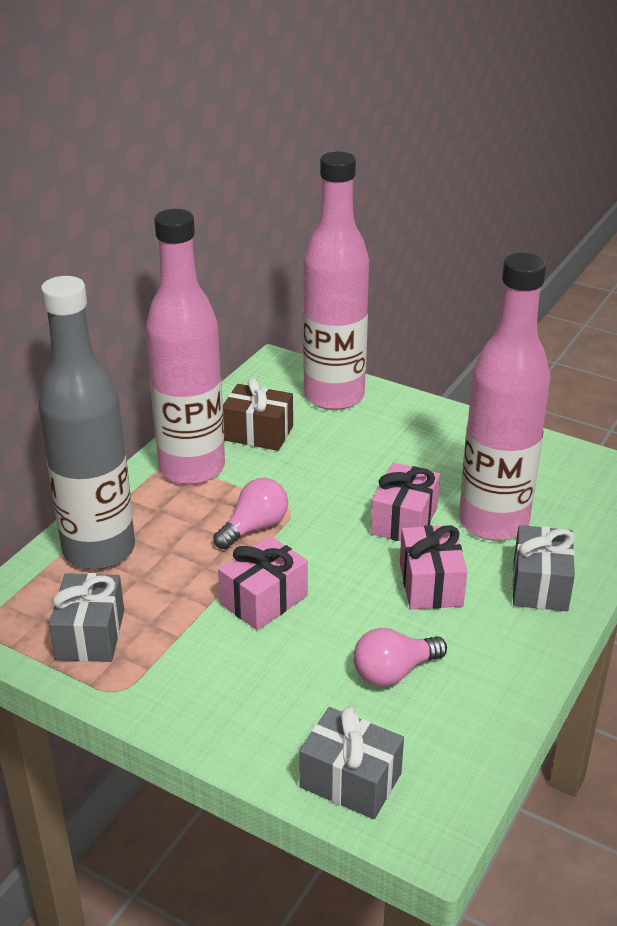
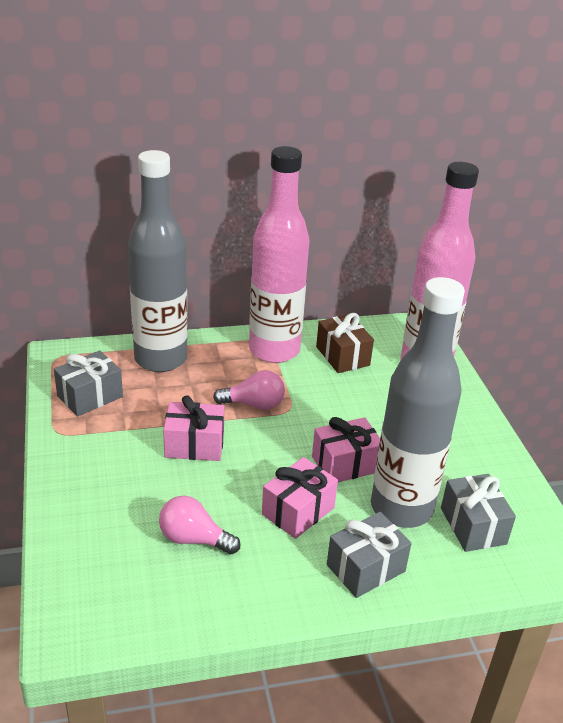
camera: 45 degrees right, 0 degrees up
(350, 780) = (78, 571): grey gift -> grey gift (473, 526)
(493, 522) = (401, 508): pink bottle -> grey bottle

